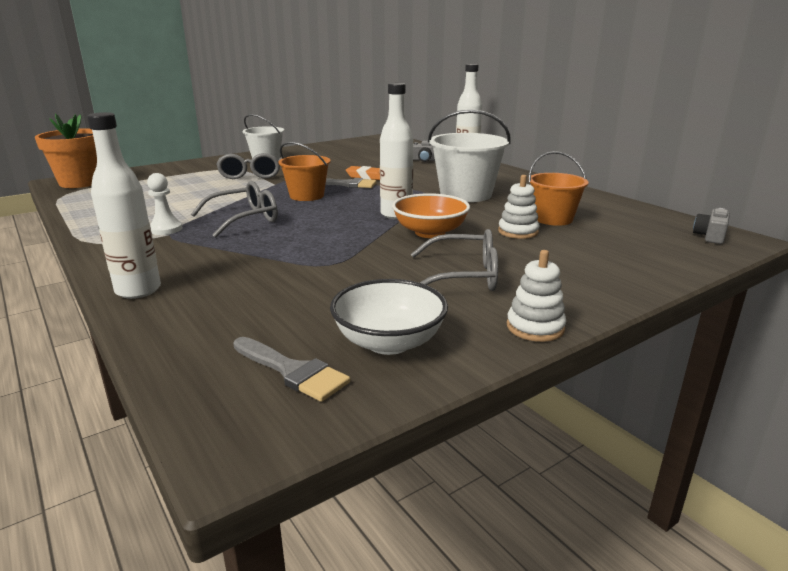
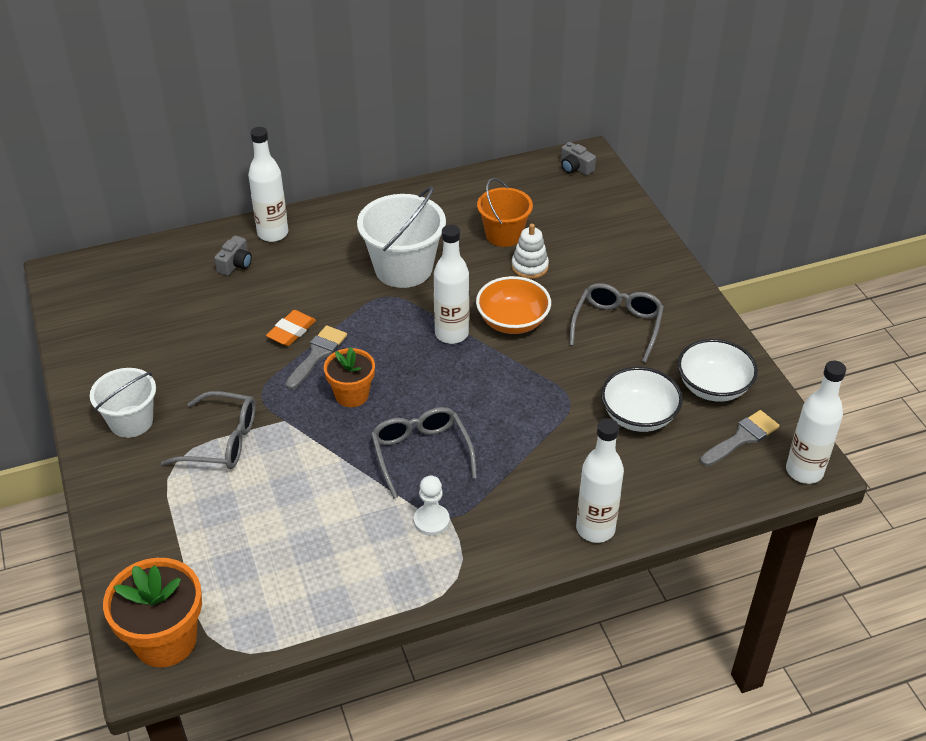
camera: 75 degrees left, 20 degrees up
(224, 436) = (804, 471): none -> white bottle
(306, 196) = (352, 395): orange bucket -> orange flower pot
(315, 299) = (638, 416): none -> white bowl
(535, 327) = (706, 314): white stacking toy -> none

